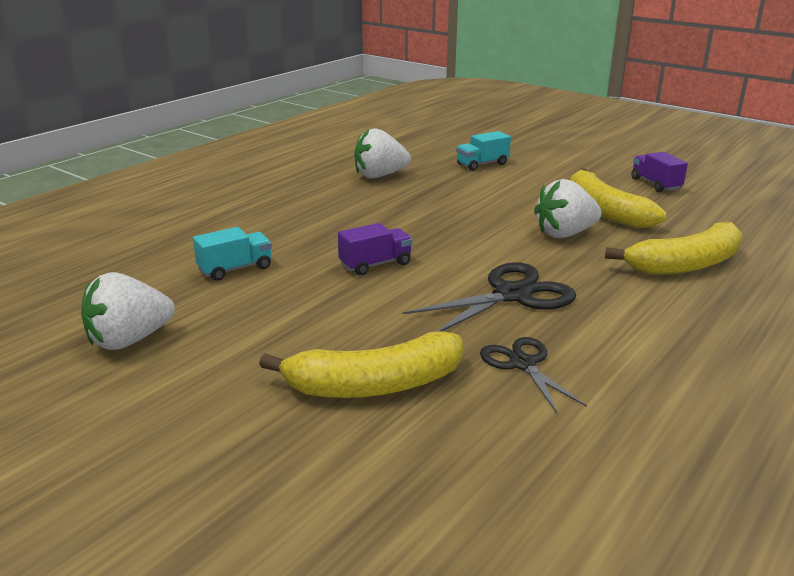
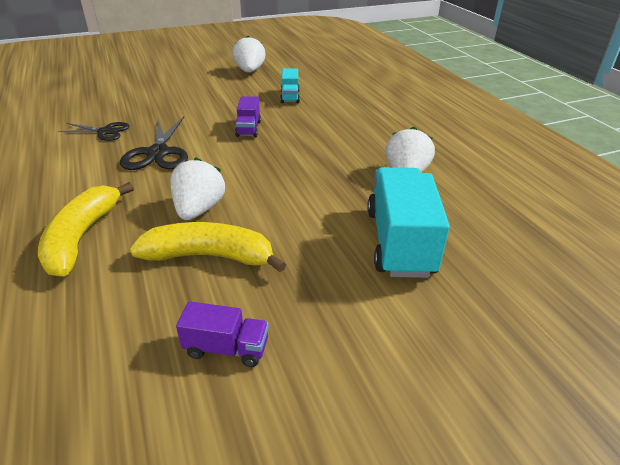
camera: 120 degrees right, 10 degrees up
(374, 385) = (148, 101): yellow banana -> none
(482, 164) = (400, 242): turquoise truck -> turquoise truck, size x1.96

